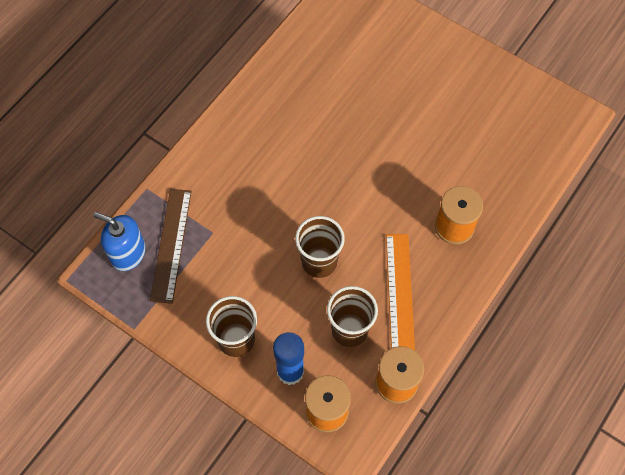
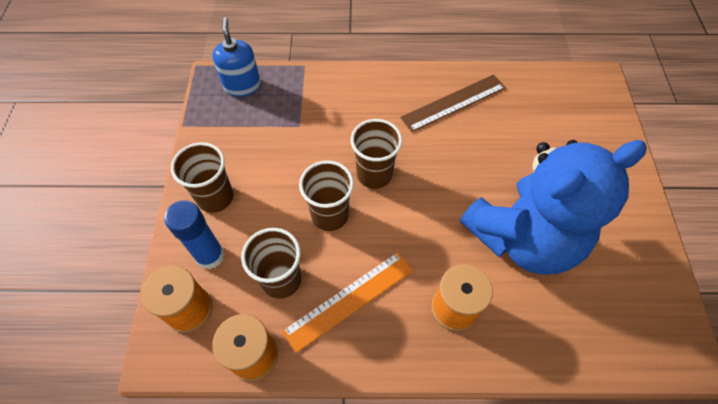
camera: 55 degrees right, 5 degrees down
(171, 245) = (269, 106): brown ruler -> brown ruler (453, 102)
(306, 206) = (374, 174): none -> brown cup
(435, 144) = (523, 238): none -> blue teddy bear

